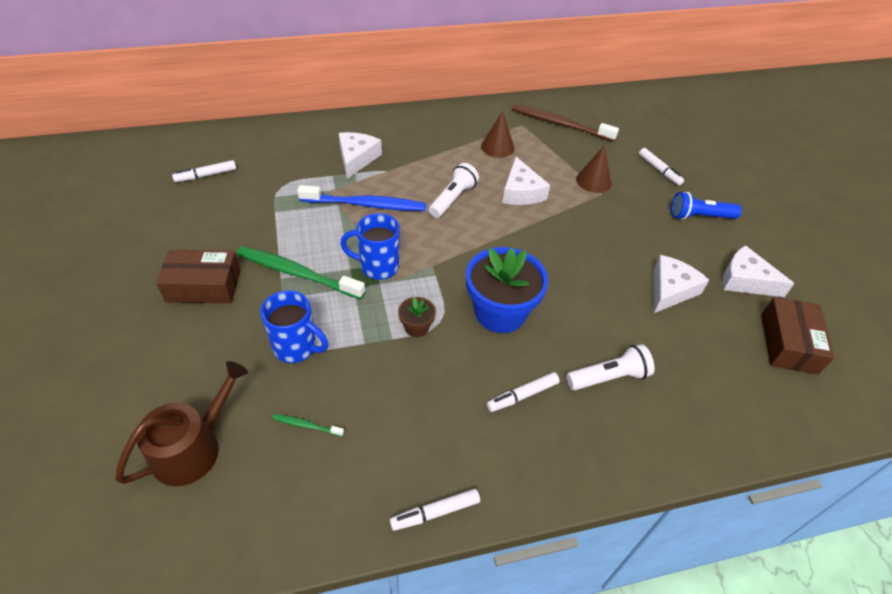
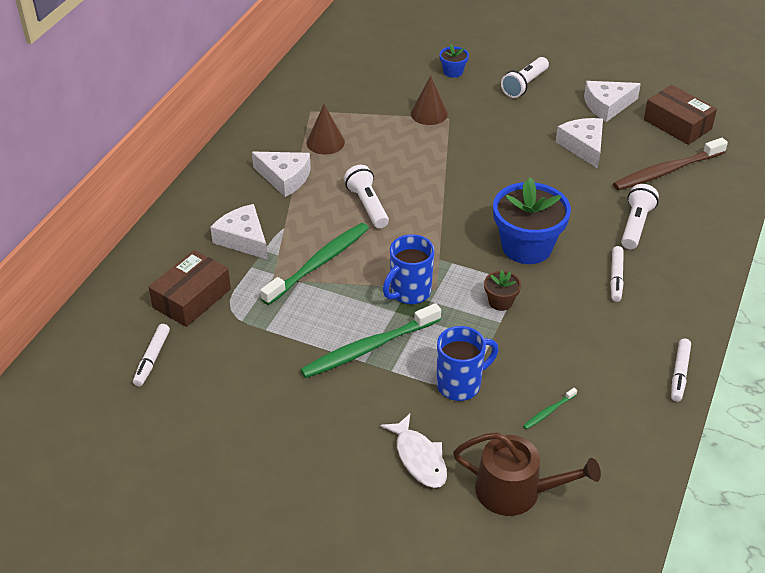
camera: 50 degrees left, 5 degrees down
(193, 447) = (516, 491): brown watering can -> brown watering can turned 120 degrees clockwise
(195, 361) = (419, 458): none -> white fish
(204, 286) = (325, 419): brown box -> brown box (192, 298)
(366, 205) = (319, 263): blue toothbrush -> green toothbrush
(521, 192) = (400, 161): white cheese -> white cheese (285, 178)
(560, 124) = (334, 89): brown toothbrush -> brown toothbrush (666, 171)
(659, 170) = (453, 72): white marker -> blue flower pot
(699, 216) = (525, 85): blue flashlight -> white flashlight

